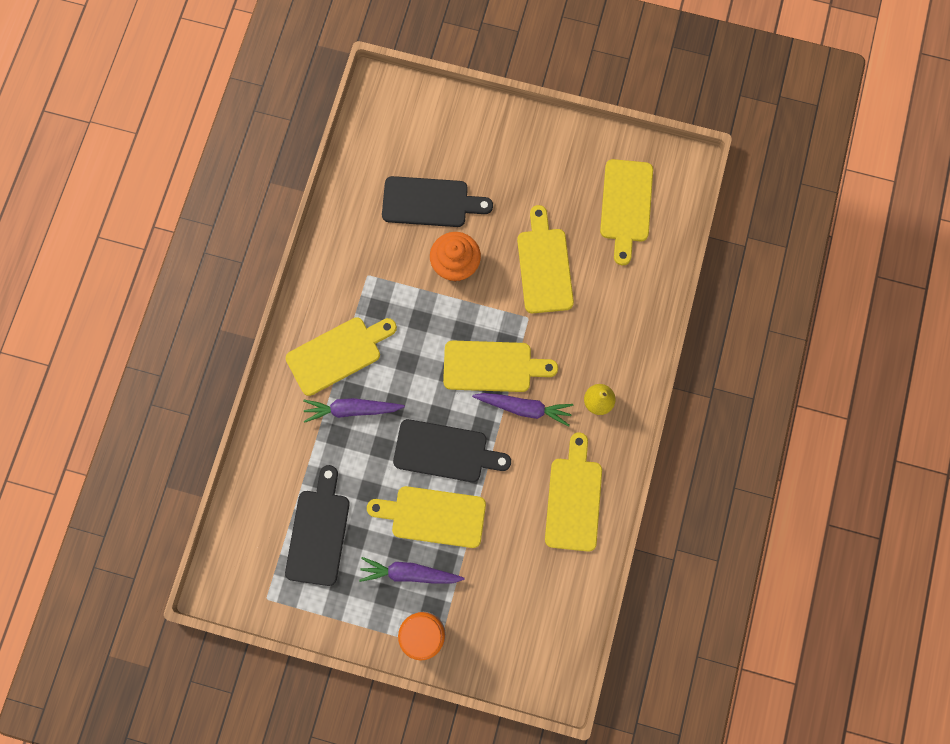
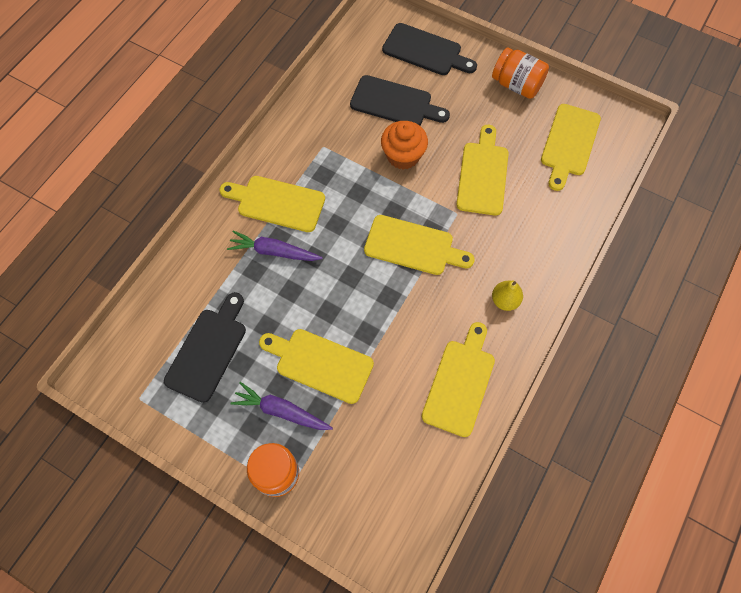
camera: 15 degrees right, 10 degrees down
(338, 354) = (277, 203): yellow cutting board -> yellow cutting board turned 150 degrees counterclockwise
(445, 452) = (348, 309): black cutting board -> black cutting board (425, 51)
(524, 408) = (433, 289): purple carrot -> none
(555, 147) = (516, 85): none -> orange jar

